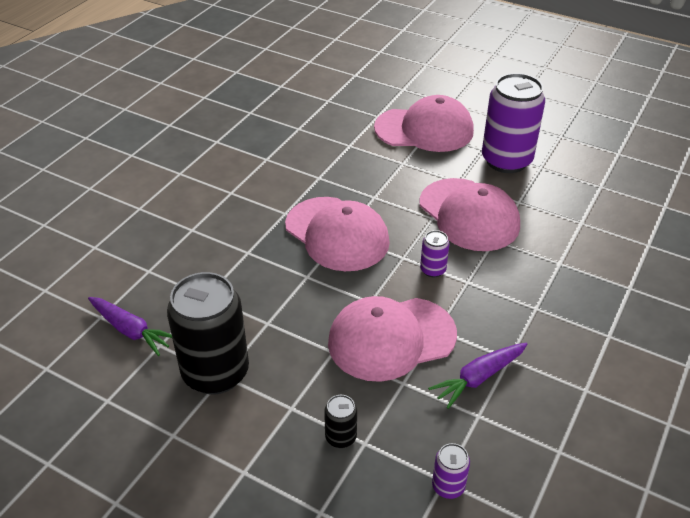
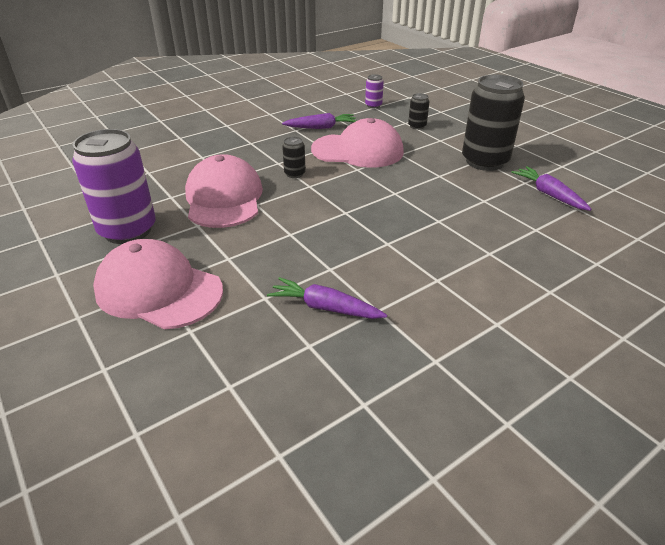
camera: 155 degrees left, 5 degrees down
(303, 150) = (325, 308): none -> purple carrot
(337, 234) = (349, 213): pink cap -> none
(433, 270) = (294, 174): purple can -> black can

